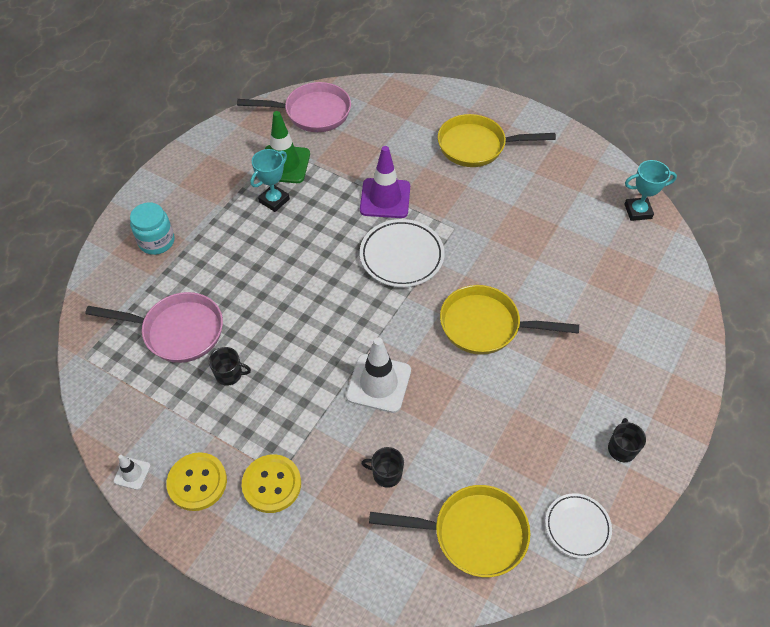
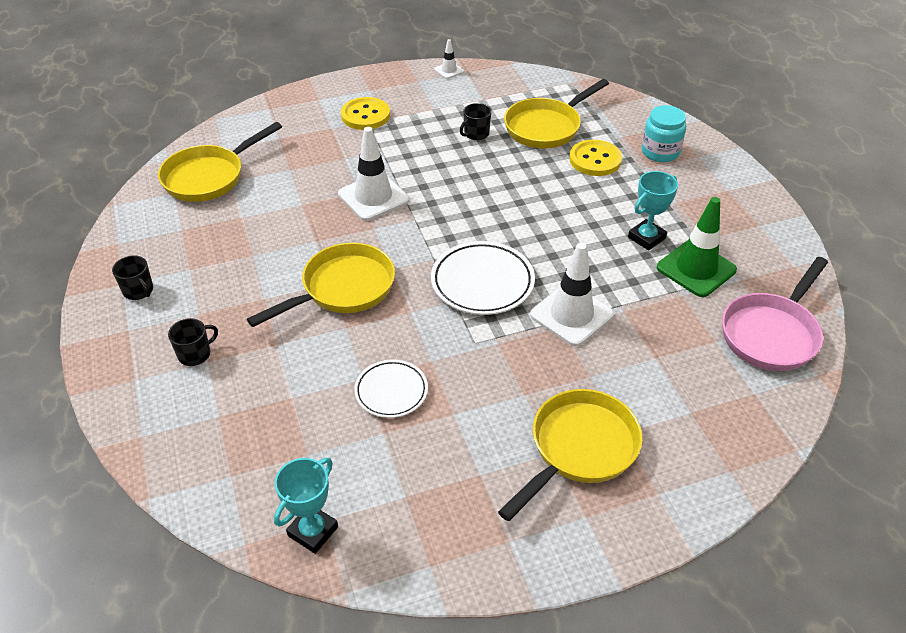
camera: 130 degrees right, 10 degrees down
(177, 331) = (546, 127): pink pan -> yellow pan
(197, 482) = (408, 90): yellow button -> yellow button (595, 160)
(274, 200) = (646, 238): turquoise trophy -> turquoise trophy turned 60 degrees clockwise
(385, 198) = (571, 315): purple traffic cone -> white traffic cone
(386, 474) = (302, 163): black mug -> black mug (195, 354)
(577, 527) = (136, 226): white plate -> white plate (391, 391)

